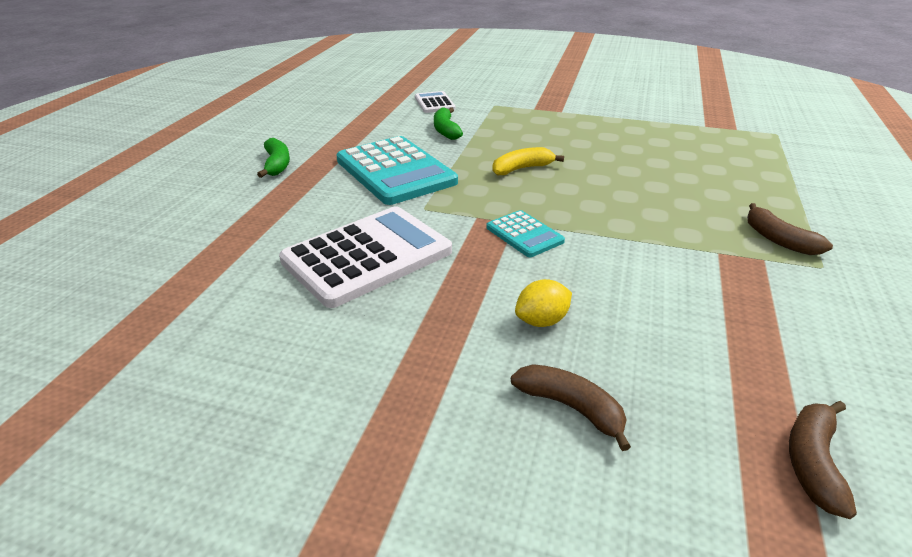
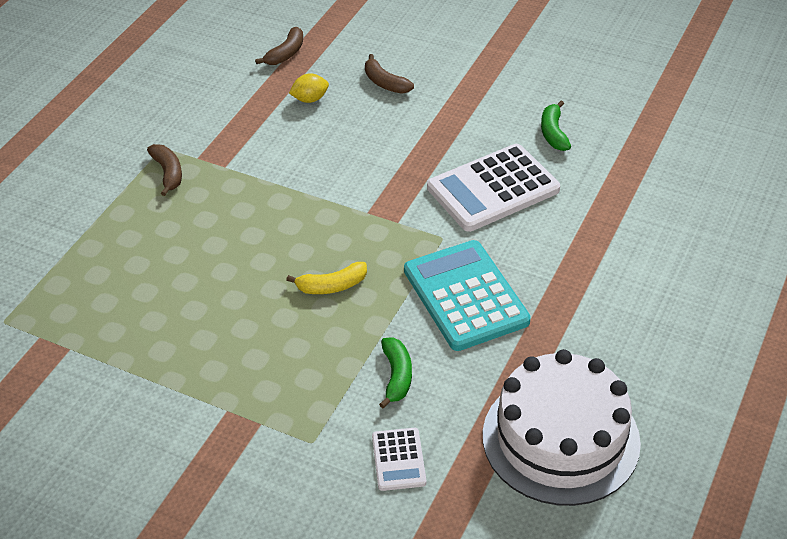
camera: 170 degrees left, 10 degrees up
(277, 164) = (596, 323): green banana -> green banana (553, 133)
(323, 115) = (560, 439): none -> white cake
(524, 234) = (364, 198): turquoise calculator -> none
(542, 321) = (380, 128): yellow lemon -> yellow lemon (310, 99)

